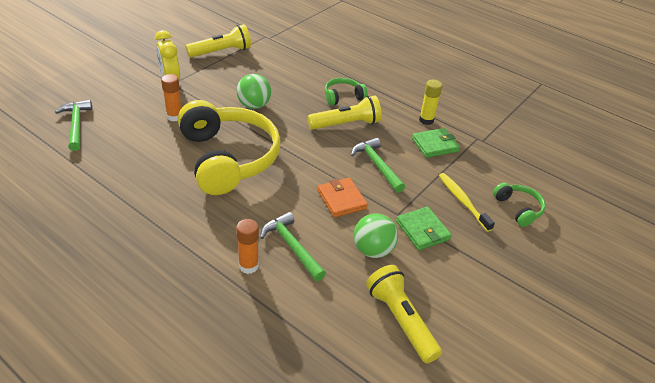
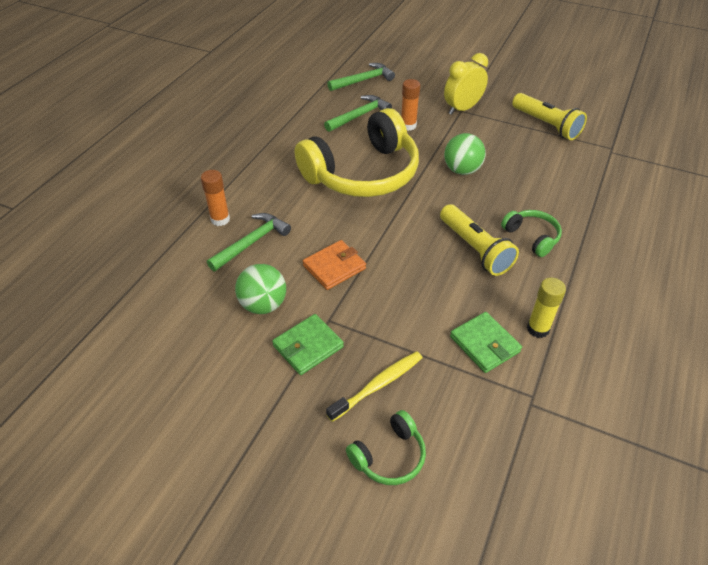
camera: 80 degrees right, 5 degrees up
(377, 165) = (409, 289): green hammer -> green hammer (359, 115)
(400, 320) = (169, 340): yellow flashlight -> none

